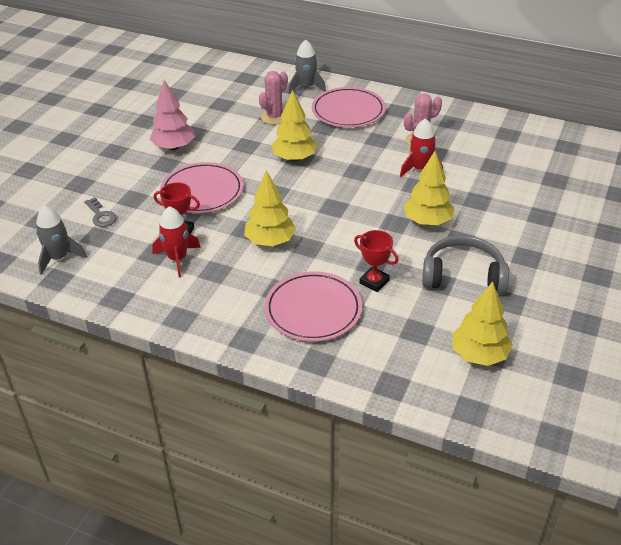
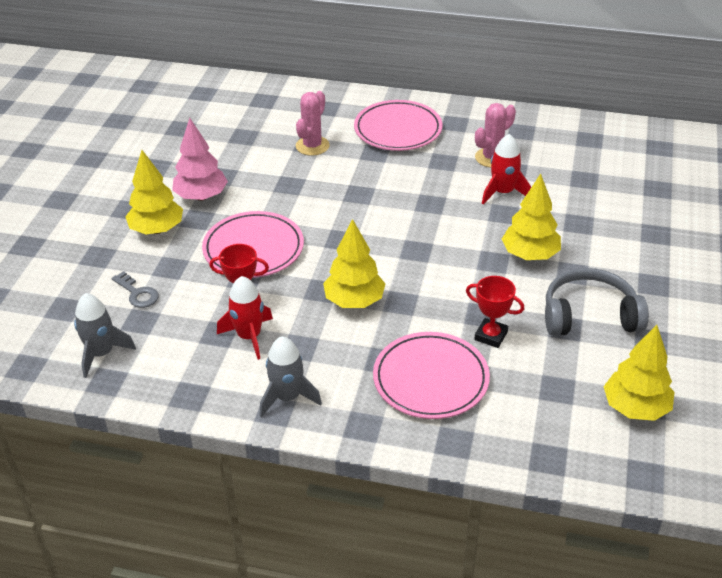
camera: 10 degrees left, 0 degrees up
(294, 158) = (352, 195): yellow tree -> yellow tree (157, 229)
(306, 87) = (339, 105): grey rocket -> grey rocket (287, 397)

